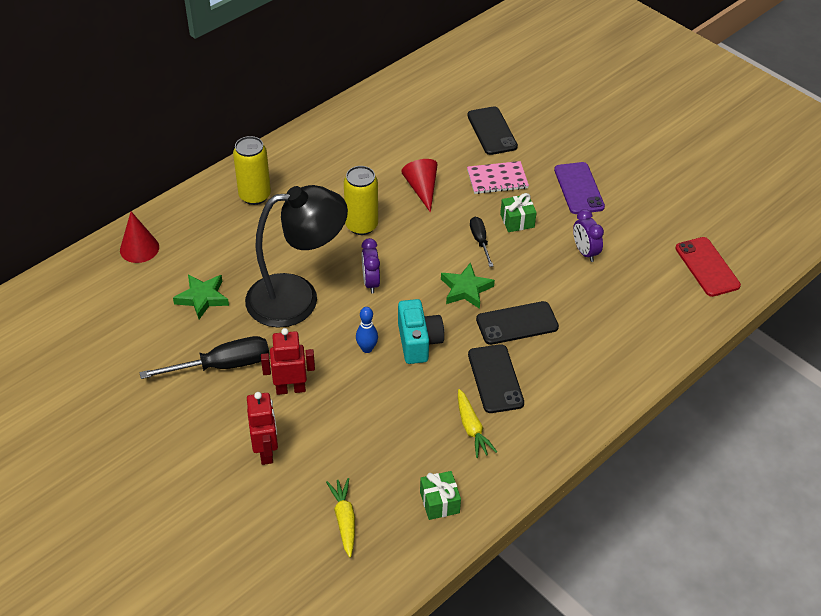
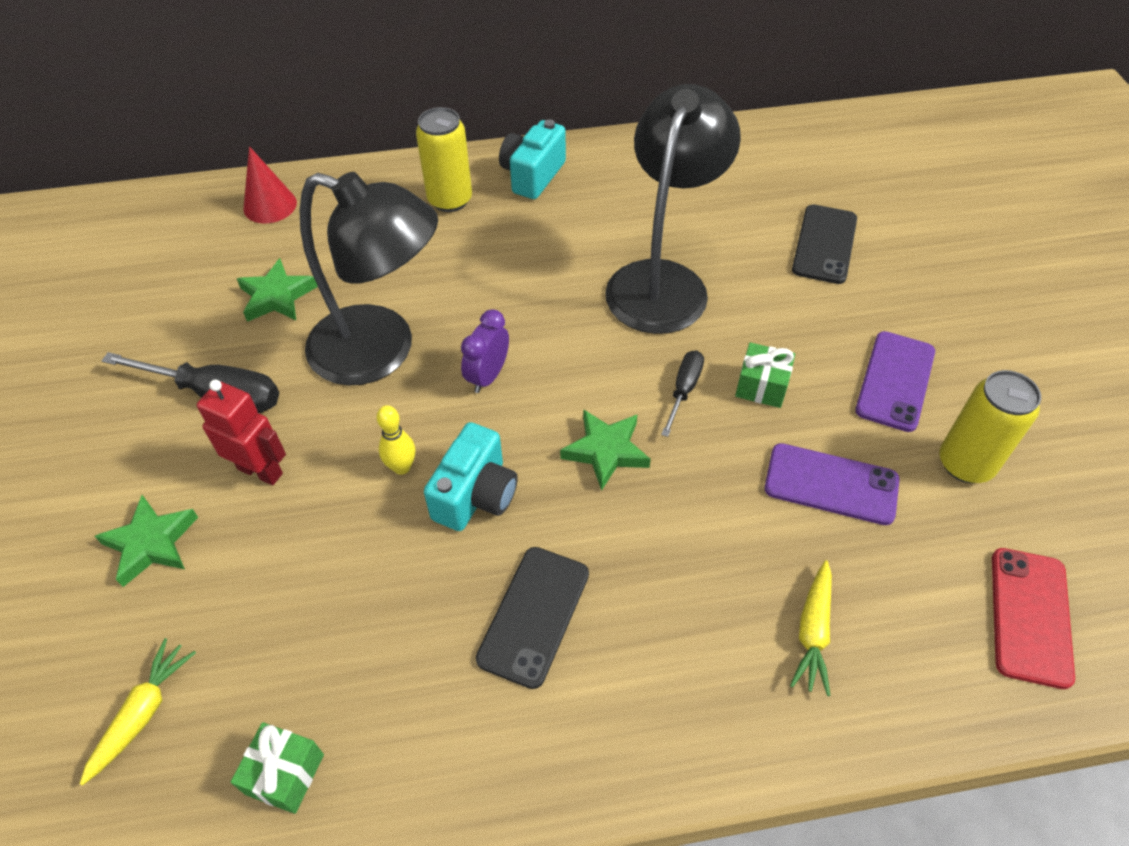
camera: 35 degrees right, 5 degrees up
(266, 451) = (151, 543): red robot -> green star
(292, 160) = (532, 175): none -> turquoise camera
(361, 225) = (543, 294): yellow can -> yellow can (965, 464)
(367, 348) = (402, 467): blue bowling pin -> yellow bowling pin
(422, 189) = (663, 281): red cone -> black lamp
(472, 428) = (433, 678): yellow carrot -> yellow carrot (813, 632)
(497, 179) = (779, 313): pink notebook -> none
(517, 323) = (637, 544): black phone -> none
(585, 252) = (831, 484): purple clock -> purple phone

